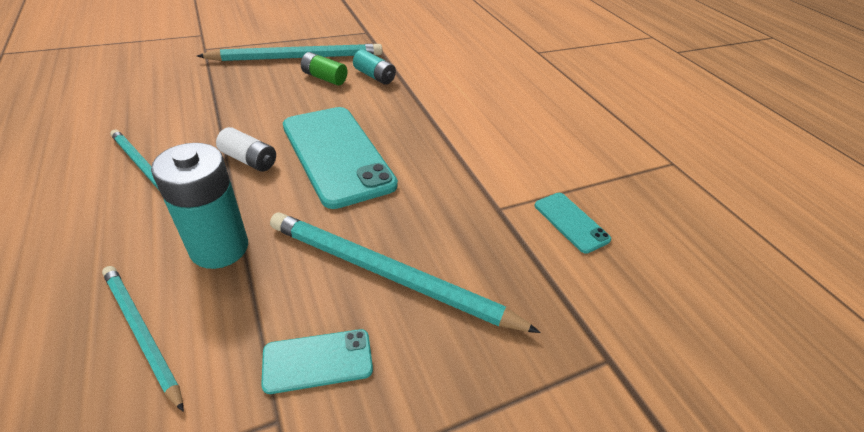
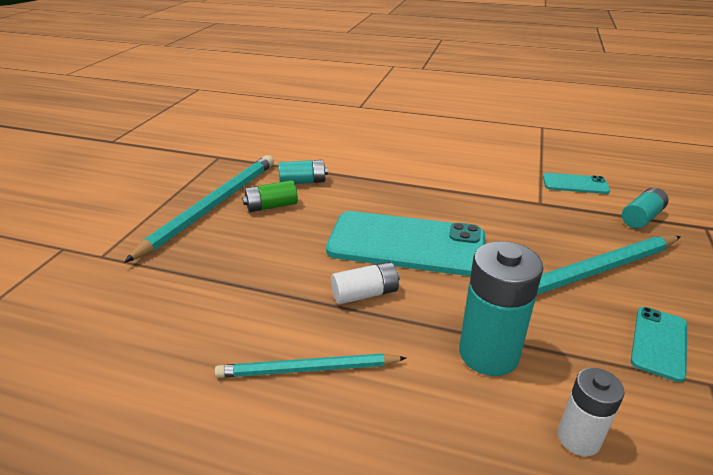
camera: 45 degrees left, 10 degrees down
(141, 333) = (578, 438): turquoise pencil -> white battery
(560, 293) = (641, 217): none -> turquoise battery

